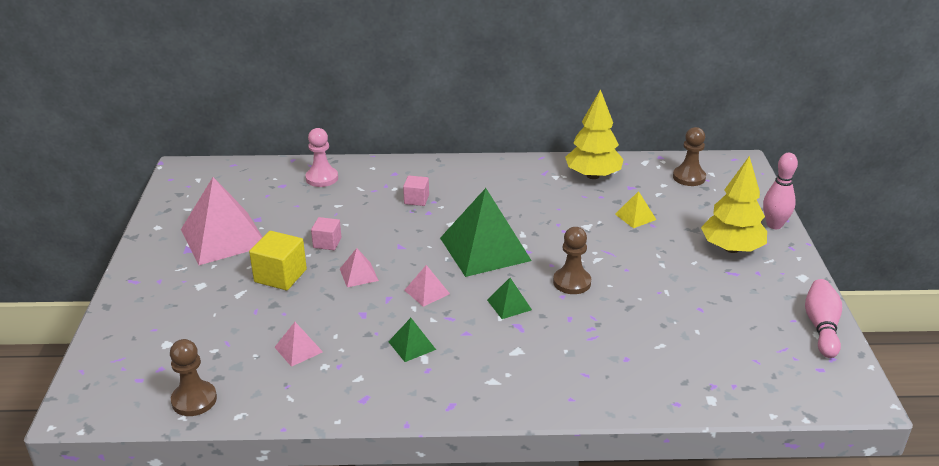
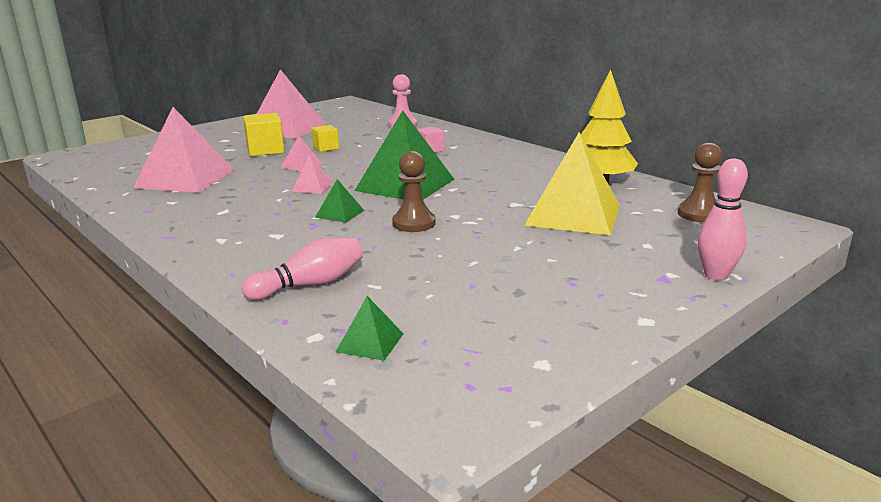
camera: 50 degrees right, 10 degrees down
(194, 400) = (96, 174): brown pawn -> none
(298, 349) = (185, 178): pink pyramid -> pink pyramid, size x2.26
(327, 243) = (326, 148): pink cube -> yellow cube
(412, 345) = (234, 203): green pyramid -> green pyramid (370, 342)
(635, 216) = (573, 215): yellow pyramid -> yellow pyramid, size x2.26
(731, 248) = (616, 268): yellow tree -> none
(821, 327) = (561, 361): pink bowling pin -> pink bowling pin (310, 285)

